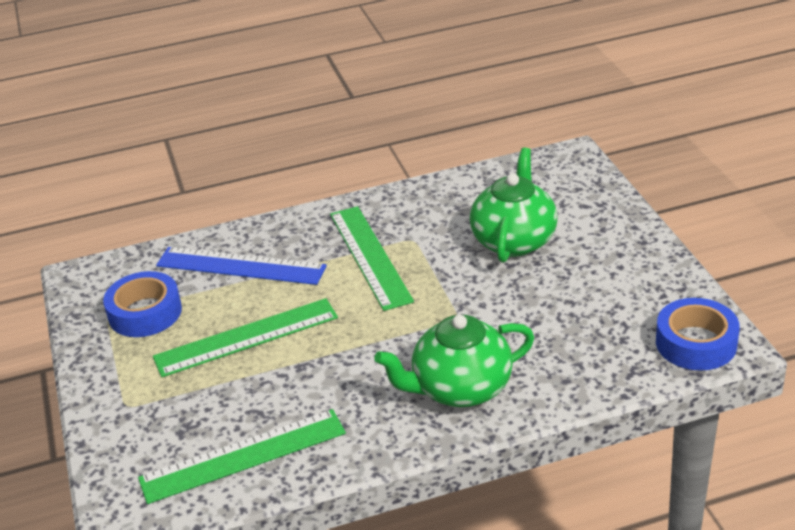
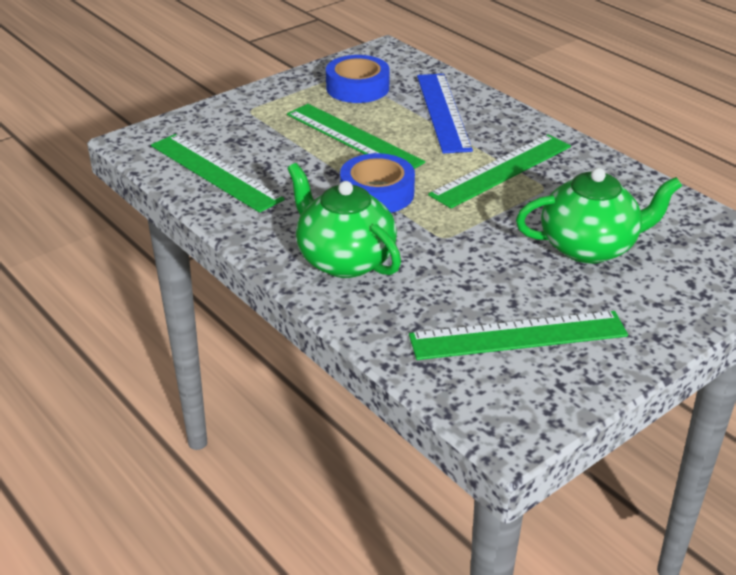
camera: 65 degrees right, 0 degrees up
(615, 310) = (518, 336): none -> green ruler
(696, 343) = (498, 405): blue tape -> blue tape (377, 193)

